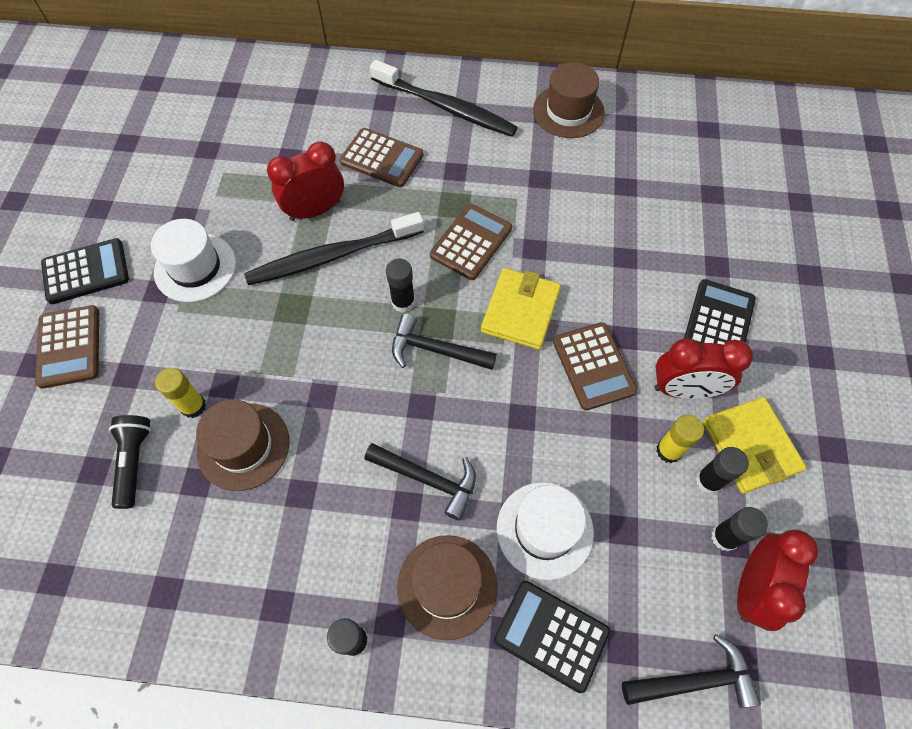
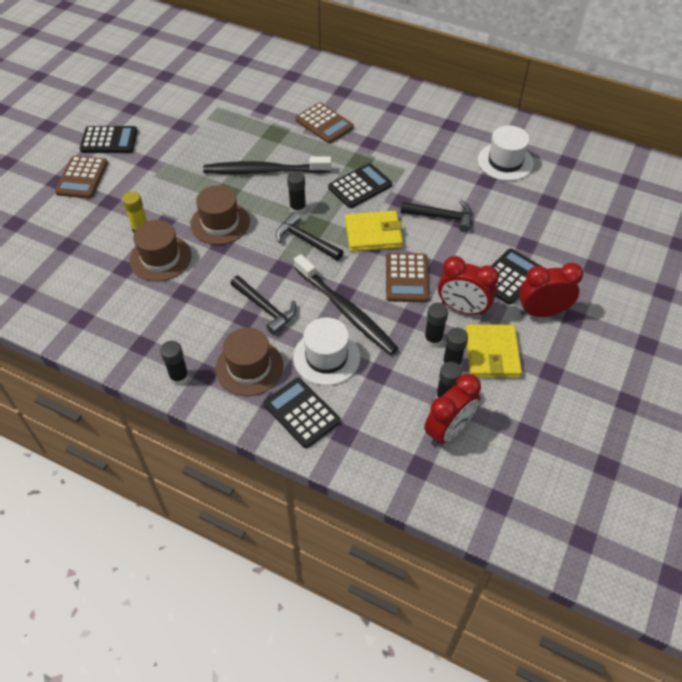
camera: 20 degrees right, 10 degrees down
(134, 462) = (93, 247): black flashlight -> none
(195, 267) = (175, 155): white hat -> white hat (505, 162)
(315, 210) = (266, 143): red clock -> red clock (542, 312)
(446, 107) = (383, 104): black toothbrush -> black toothbrush (346, 311)
(471, 242) = (360, 186): brown calculator -> black calculator
(520, 311) = (373, 234): yellow wallet -> yellow wallet turned 45 degrees clockwise
(568, 111) = (468, 126): brown hat -> brown hat (220, 223)
(669, 450) = (433, 339): yellow glue stick -> black glue stick
(694, 681) = (382, 466): black hammer -> black hammer (441, 217)

